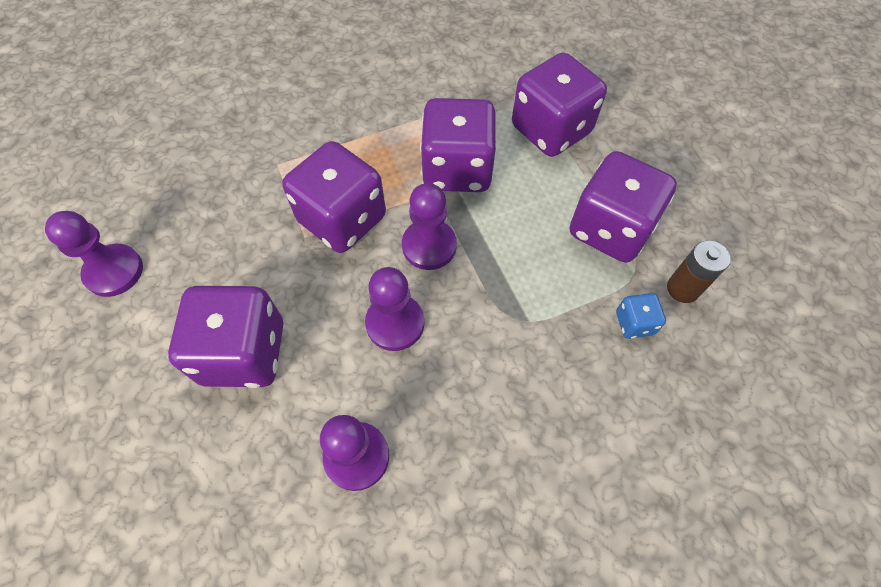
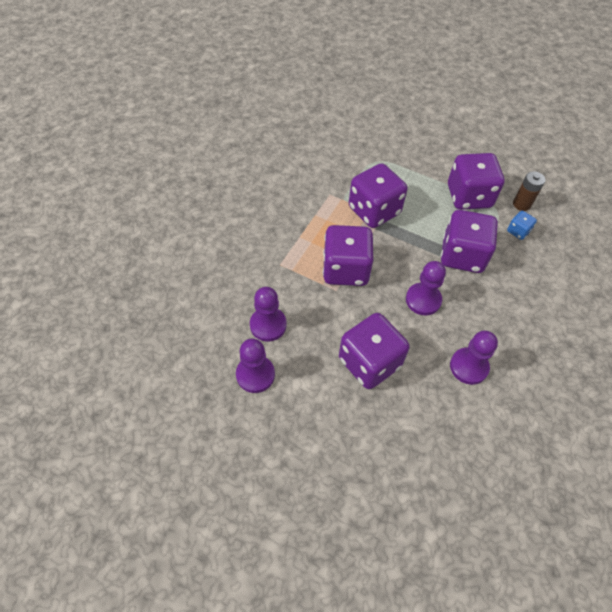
camera: 40 degrees left, 5 degrees down
(429, 246) = (400, 255): purple pawn -> purple pawn (268, 325)
(551, 130) = (397, 165): purple dice -> purple dice (462, 255)

